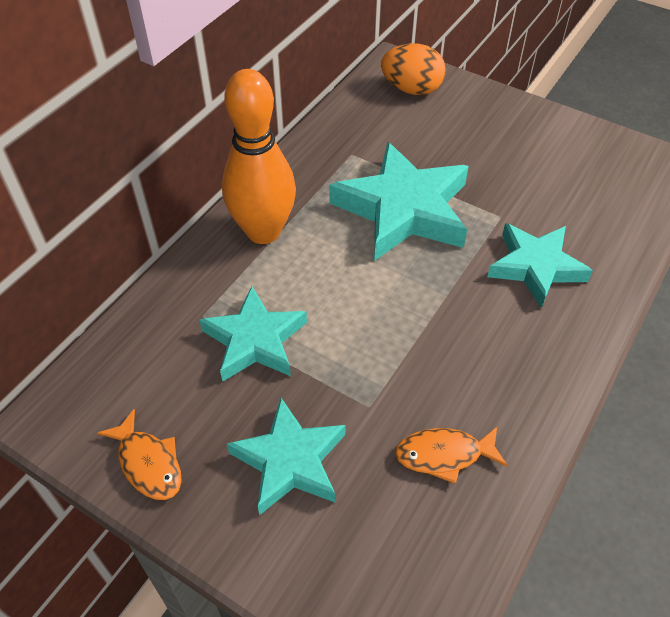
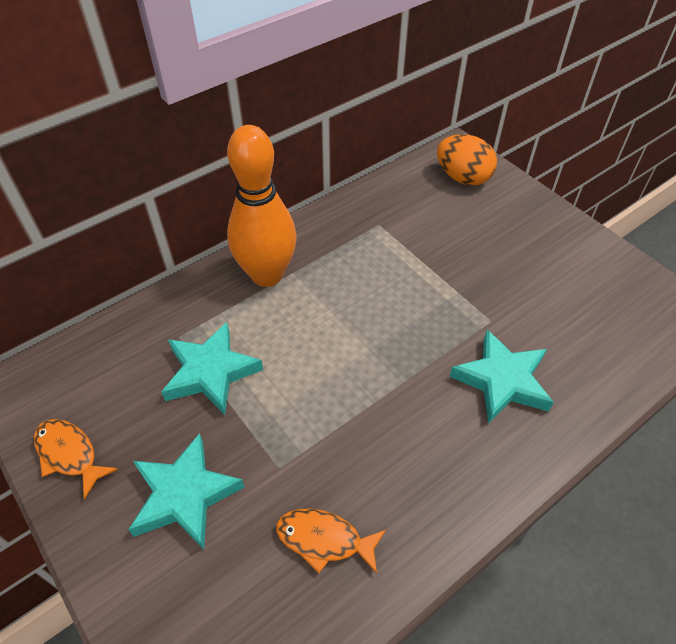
camera: 20 degrees right, 0 degrees up
(148, 463) = (69, 454): orange fish -> orange fish turned 150 degrees clockwise
(403, 210) = (400, 289): turquoise star -> none

